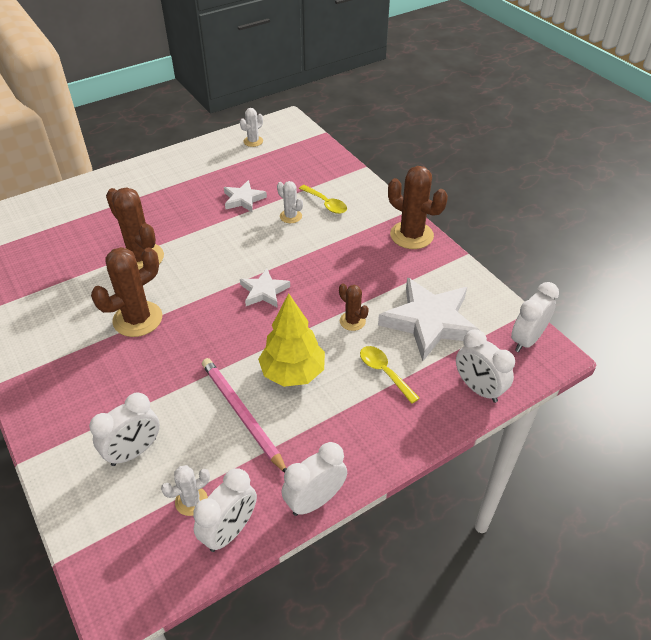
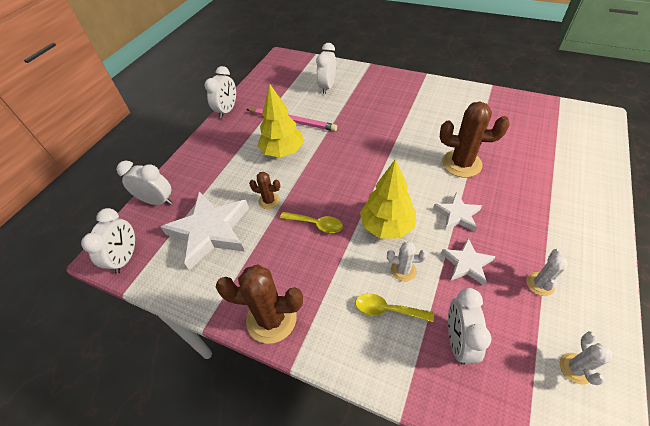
camera: 150 degrees right, 5 degrees up
(137, 319) = (405, 130): brown cactus -> none
(191, 501) = (283, 86): white cactus -> white cactus (540, 284)
(230, 531) = (257, 87): white clock -> white clock (458, 341)
(264, 291) = (350, 188): white star -> white star (457, 215)
(269, 246) = (386, 226): none -> yellow tree
(384, 372) = (226, 180): yellow spoon -> yellow spoon (316, 224)

